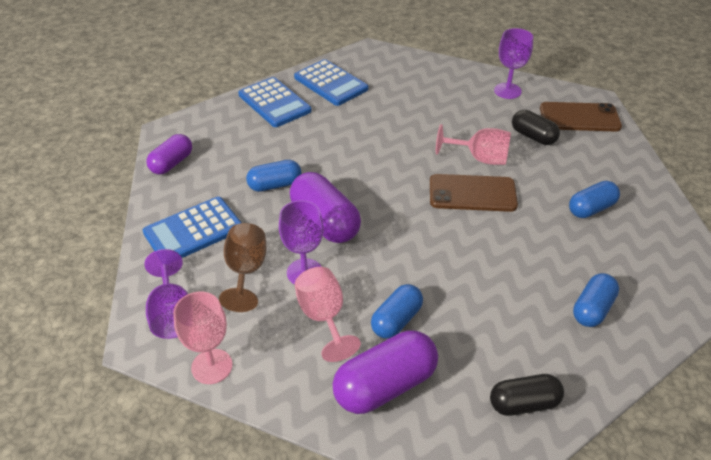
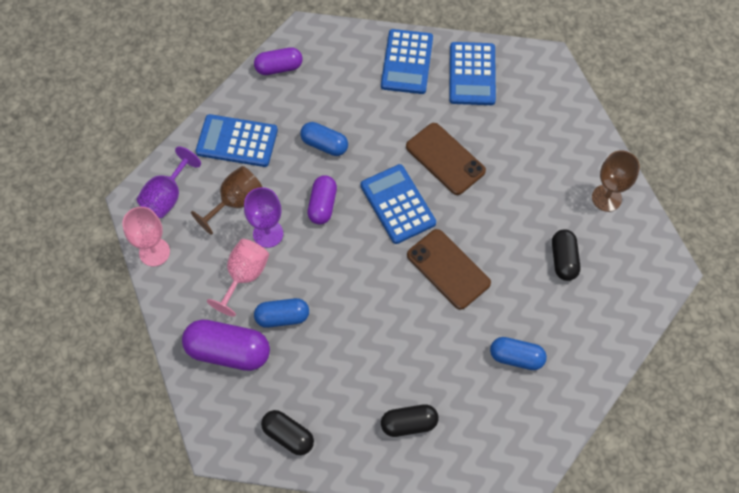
camera: 45 degrees right, 20 degrees up
(325, 222) = (322, 205): purple capsule -> purple capsule, size x0.64
(382, 182) = (397, 204): none -> blue calculator
(480, 158) = (494, 244): pink goblet -> none
(507, 91) = (606, 198): purple goblet -> brown goblet
(579, 117) = (629, 274): brown phone -> brown phone (445, 159)
(592, 309) = (409, 423): blue capsule -> black capsule

